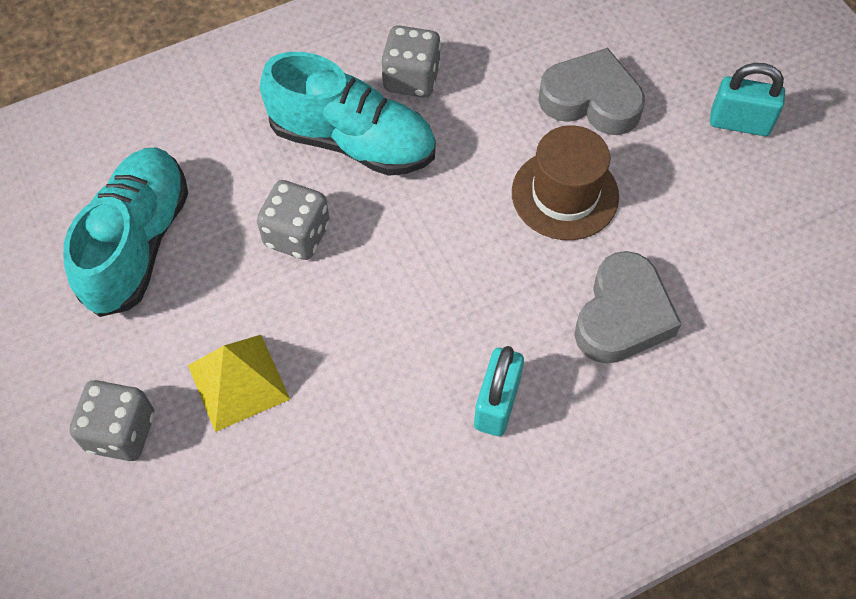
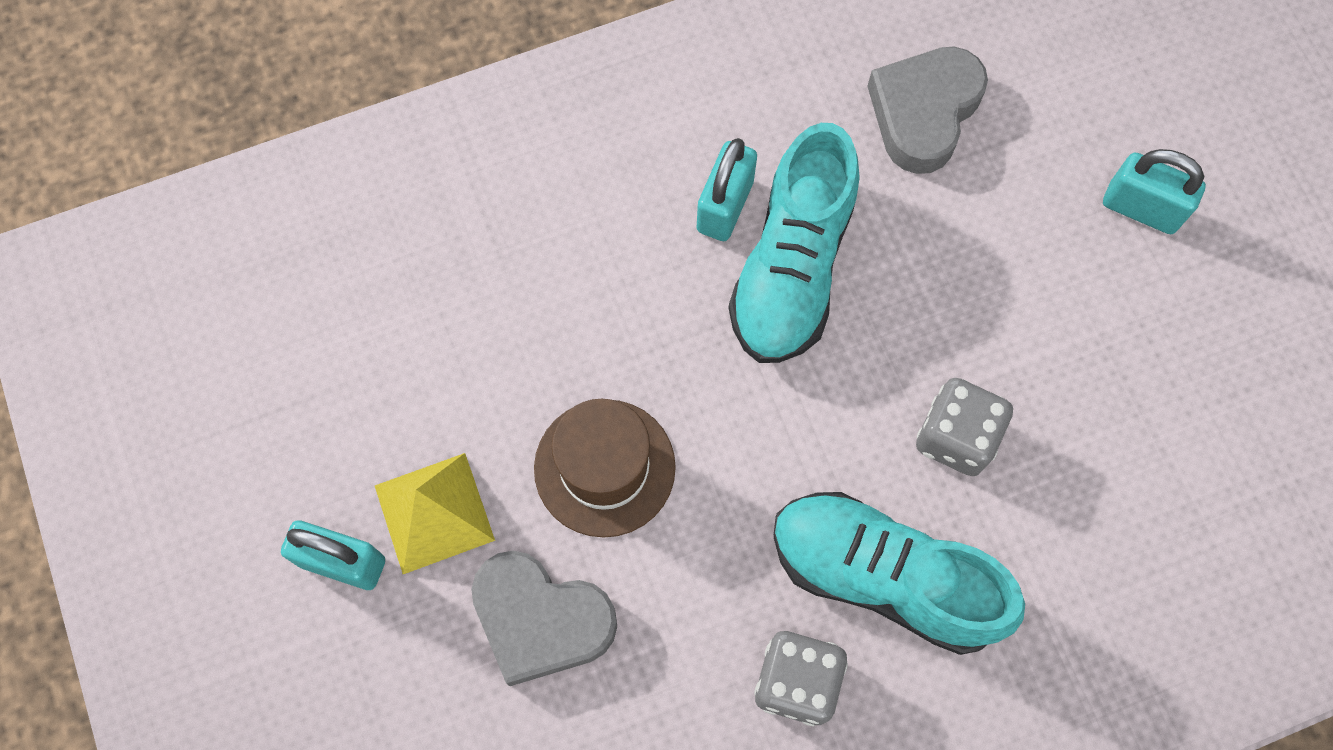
camera: 175 degrees left, 10 degrees up
(121, 432) = (1141, 208): grey dice -> turquoise padlock
(137, 244) = (1159, 441): turquoise shoe -> turquoise shoe (792, 267)
(238, 382) = (1016, 254): yellow pyramid -> yellow pyramid (434, 513)
(622, 316) = (564, 296): grey heart -> grey heart (924, 113)

